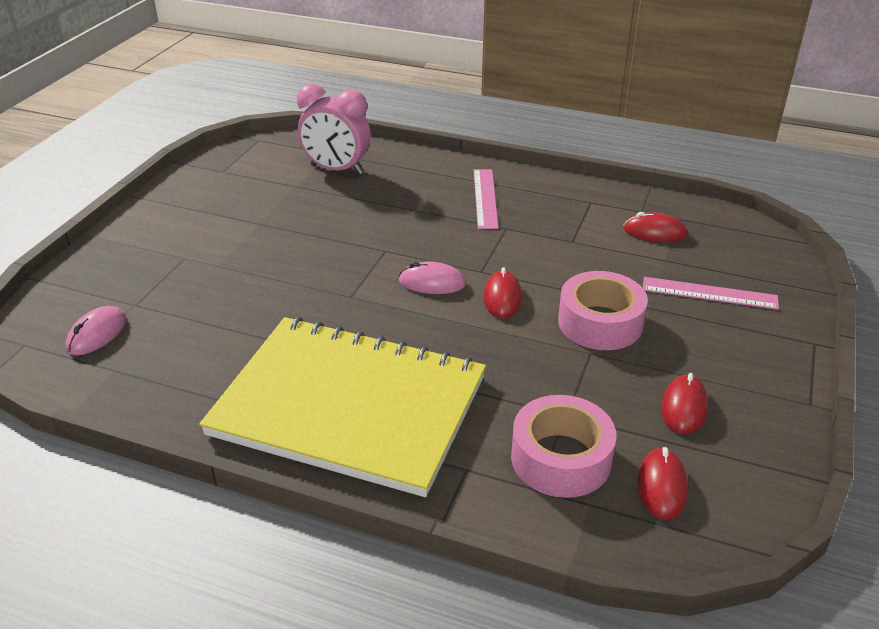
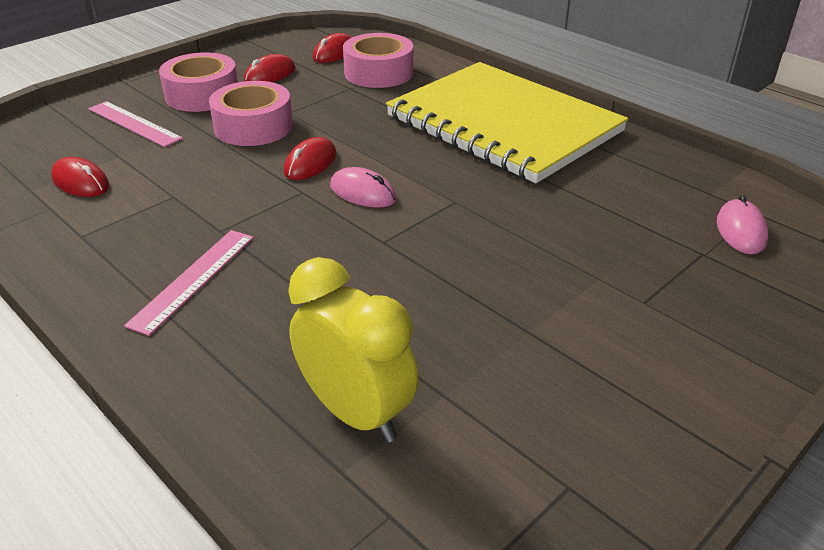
camera: 155 degrees left, 0 degrees up
(97, 334) = (740, 231): pink mouse -> pink mouse turned 45 degrees counterclockwise
(336, 170) = (356, 412): pink clock -> yellow clock
(707, 349) = (202, 95): none -> pink tape

